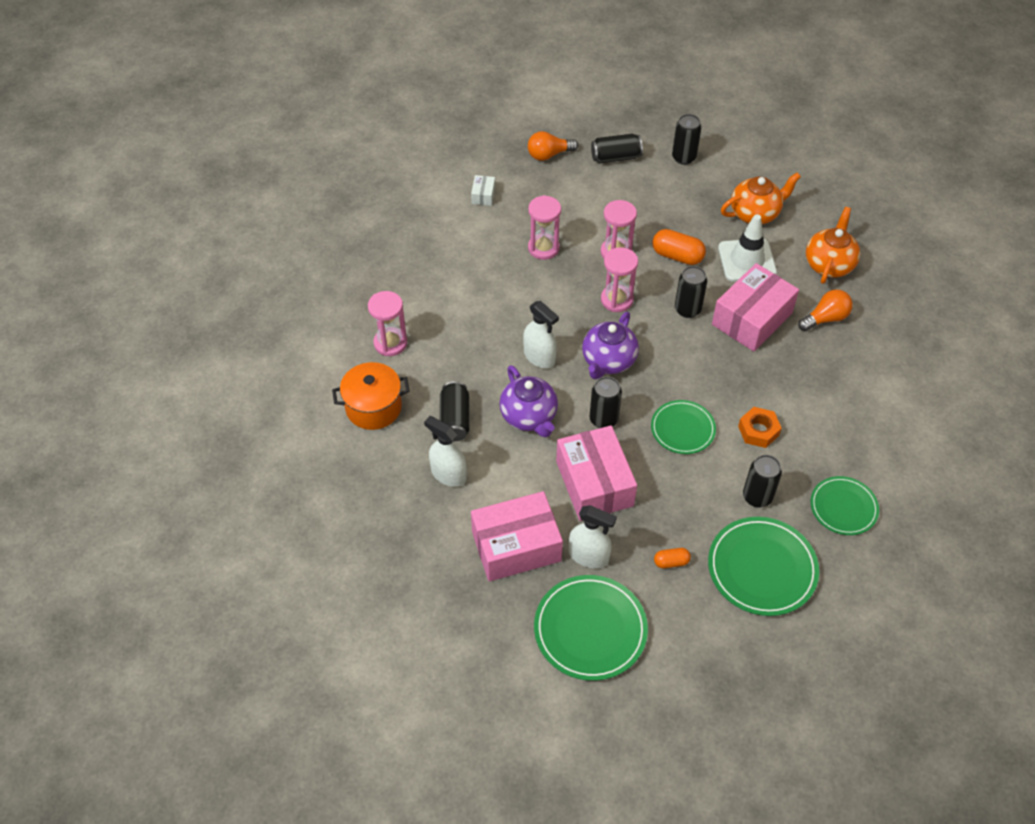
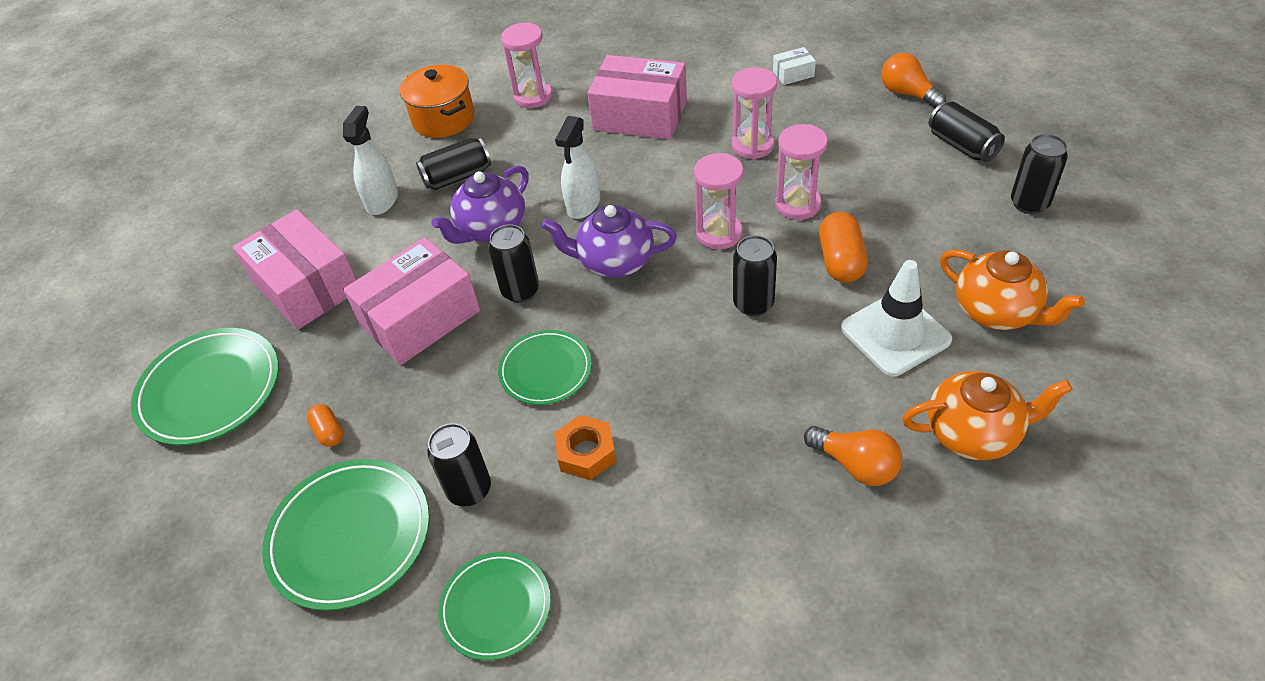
camera: 70 degrees right, 5 degrees down
(588, 556) = (313, 351): white spray bottle -> none
(751, 319) = (788, 376): pink box -> pink box (640, 115)

